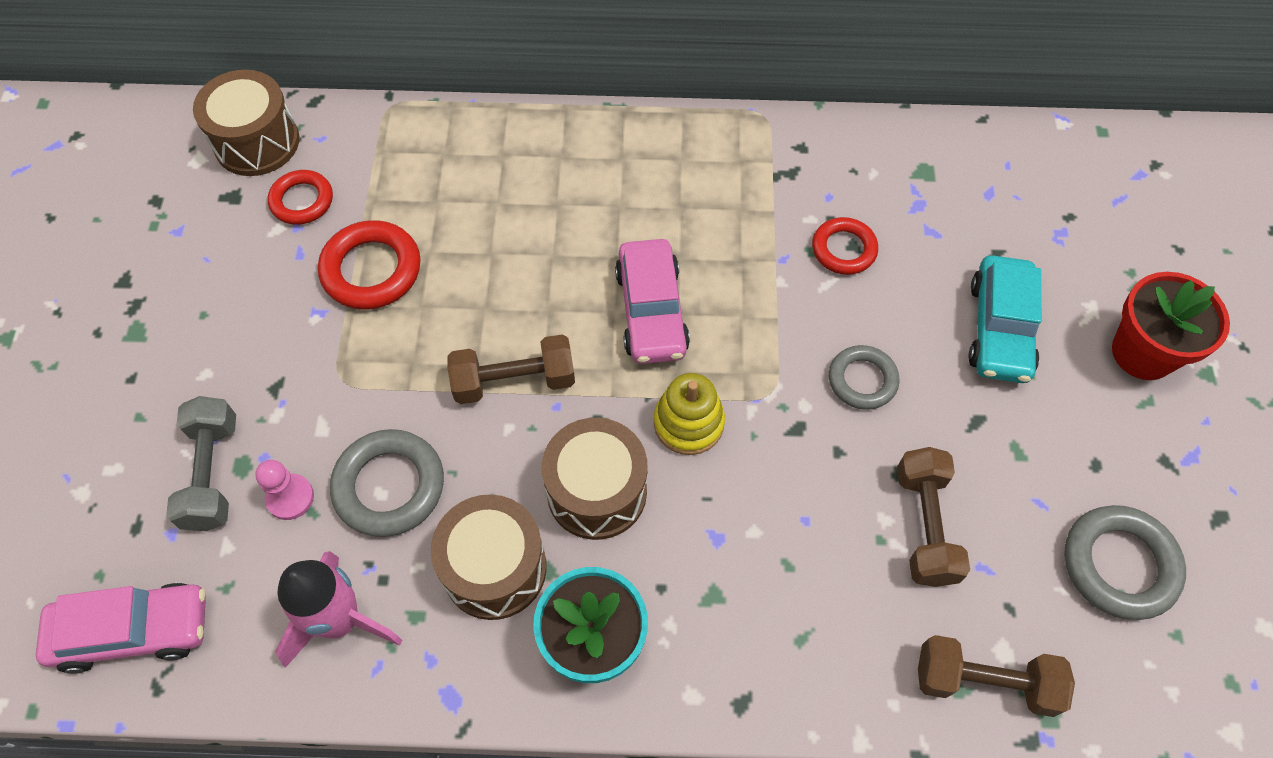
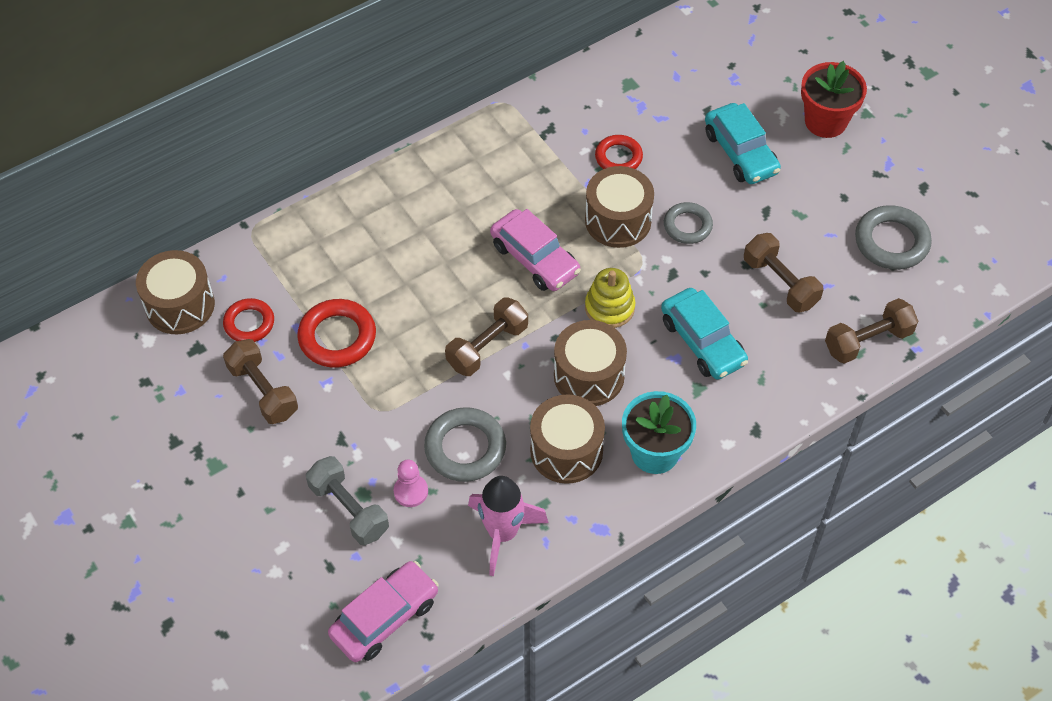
camera: 35 degrees left, 5 degrees down
(250, 282) = (263, 391): none -> brown dumbbell
(766, 538) = (702, 341): none -> turquoise car
(783, 323) = (618, 220): none -> brown drum

